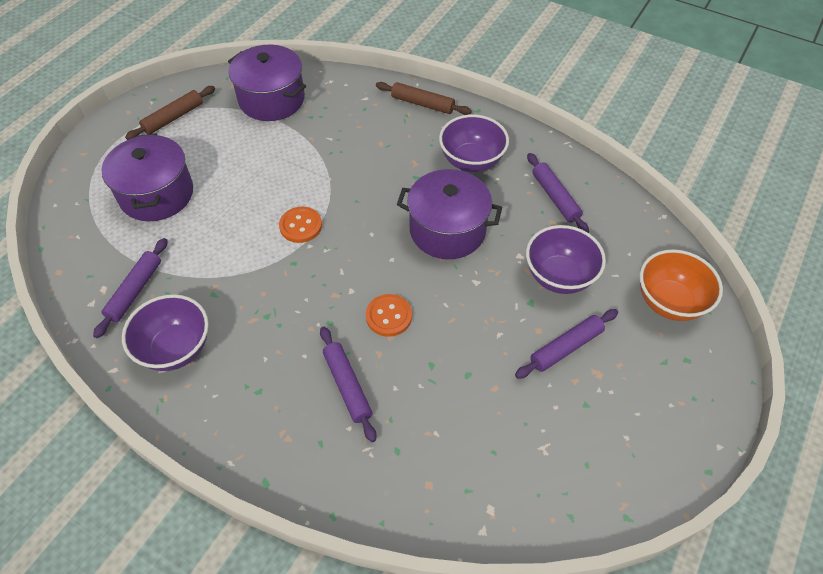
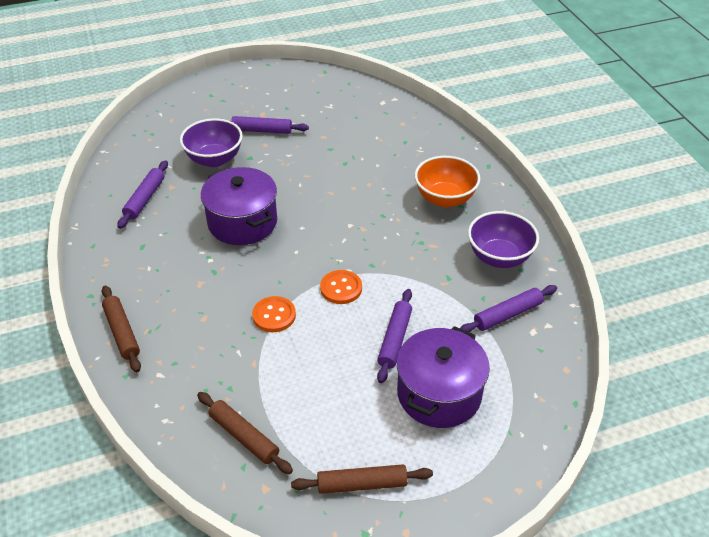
camera: 140 degrees left, 10 degrees down
(272, 99) = (244, 437): purple pot -> brown rolling pin
(347, 386) = (404, 179): purple rolling pin -> purple rolling pin (394, 339)
(389, 316) = (342, 198): orange button -> orange button (274, 315)
(471, 161) = (159, 257): purple bowl -> none
(669, 302) = (177, 117): orange bowl -> orange bowl (445, 199)

